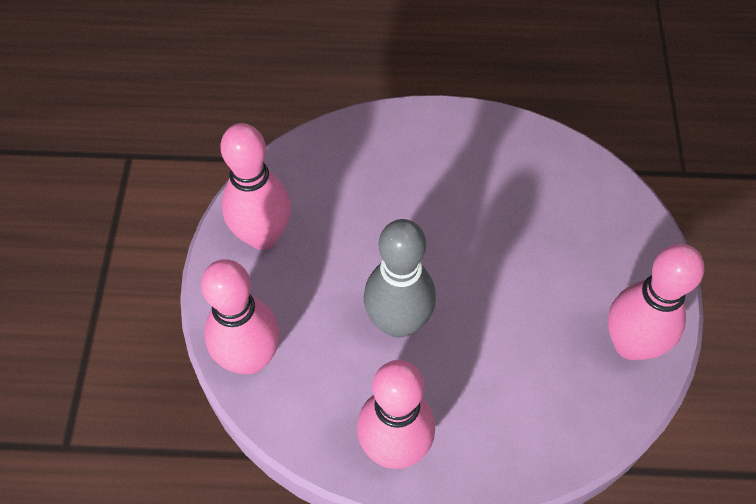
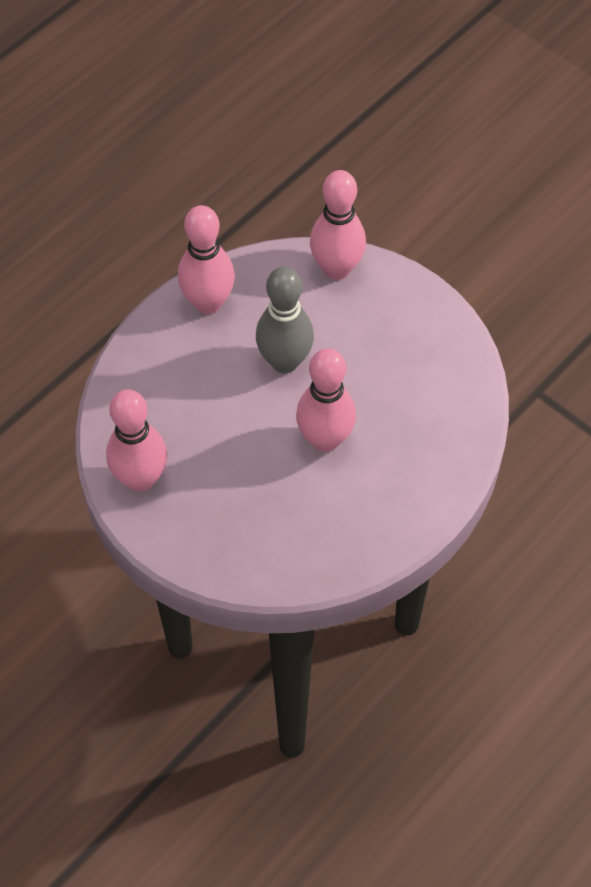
camera: 130 degrees right, 0 degrees up
(263, 236) = (423, 330): pink bowling pin -> pink bowling pin (325, 439)

